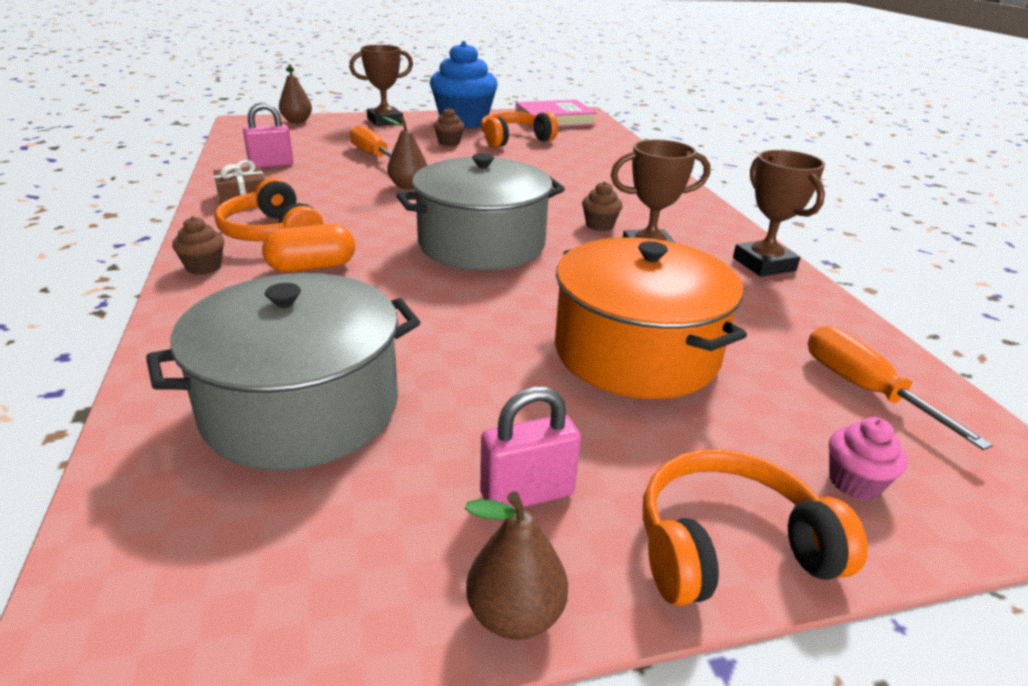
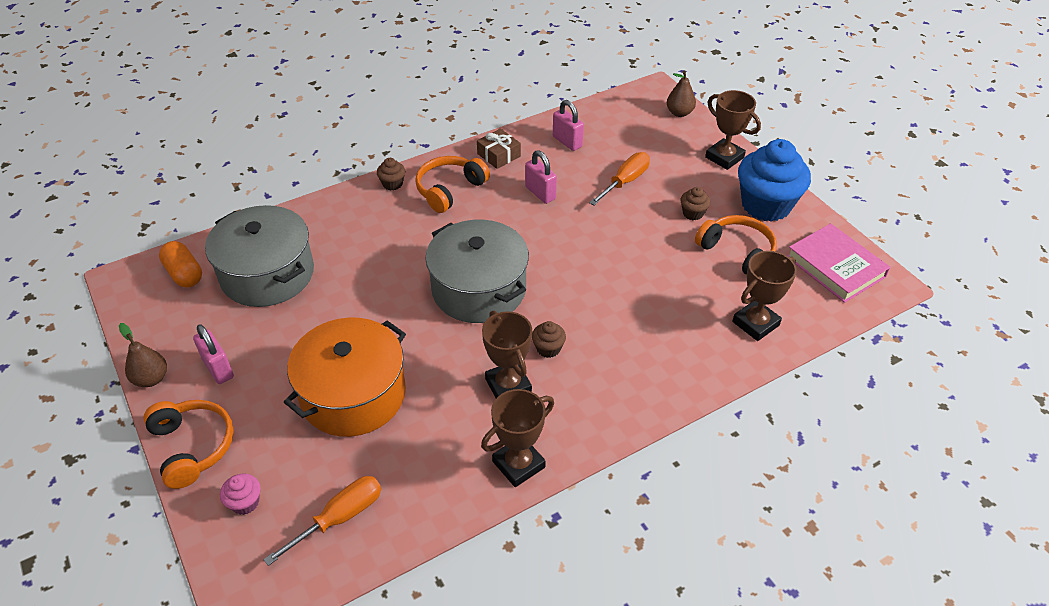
camera: 75 degrees right, 15 degrees up
(312, 267) = (409, 224): orange capsule -> orange capsule (184, 274)
(344, 190) = (540, 193): none -> pink padlock
(408, 186) = (567, 222): brown pear -> none
(604, 150) = (755, 323): none -> brown trophy

